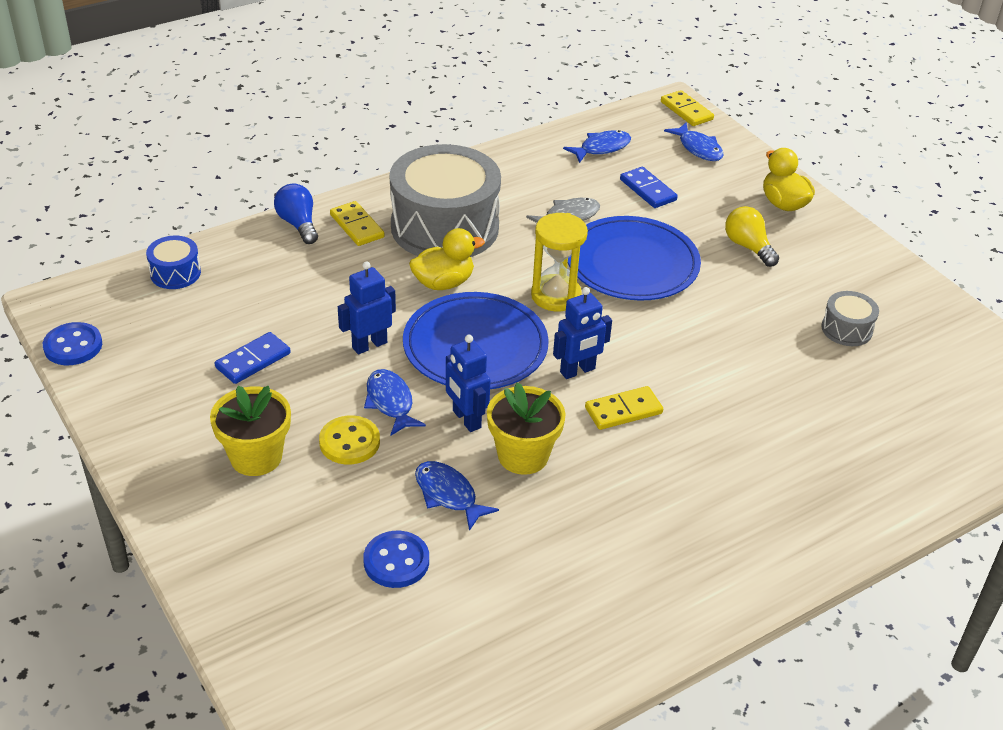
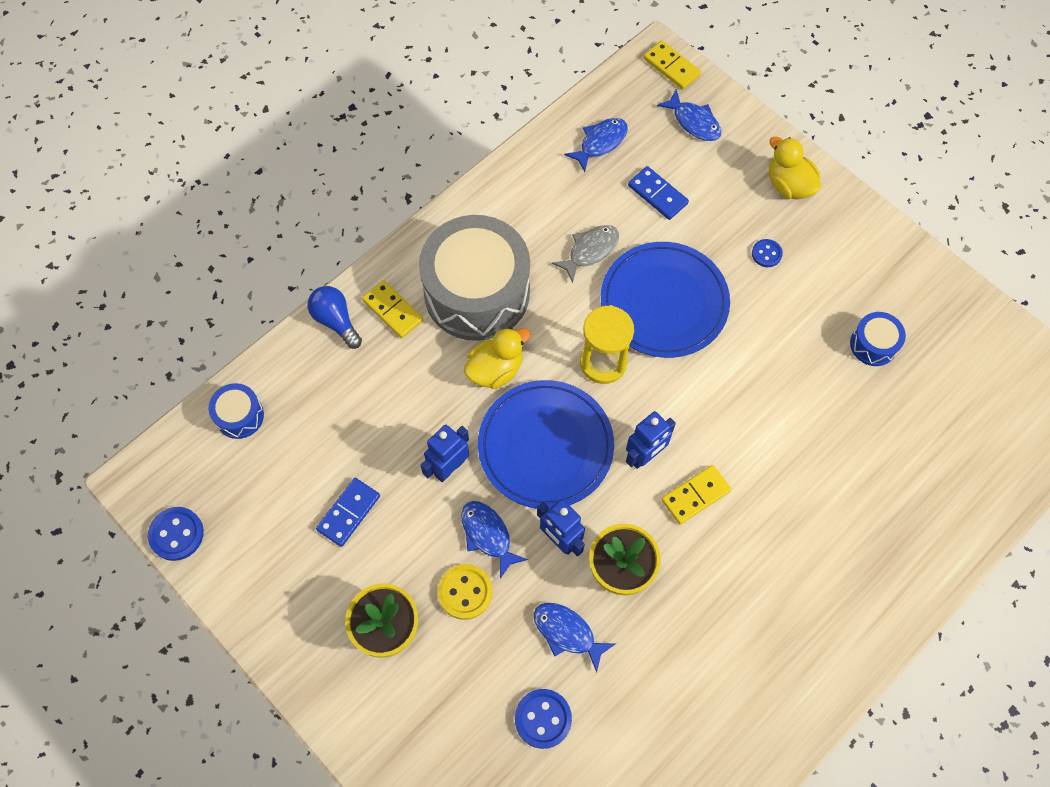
camera: 10 degrees left, 25 degrees up
(748, 247) = (766, 254): yellow light bulb -> blue button
(846, 329) = (873, 344): grey drum -> blue drum

